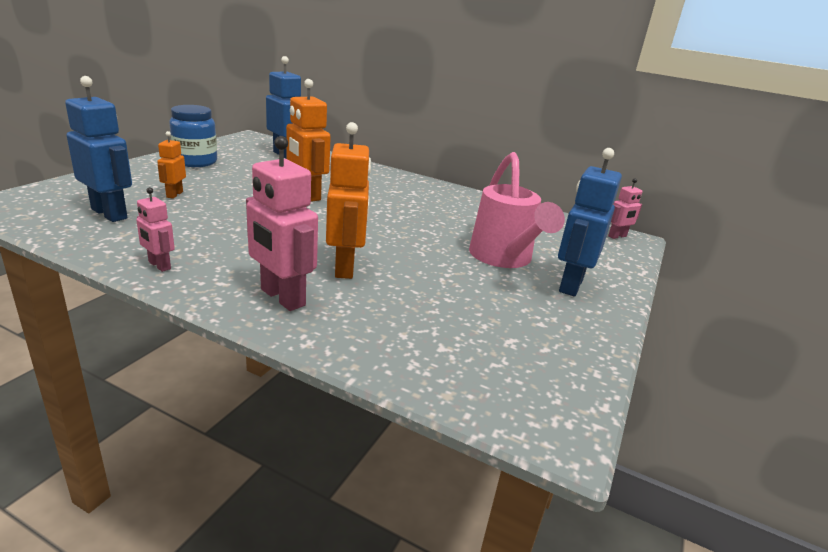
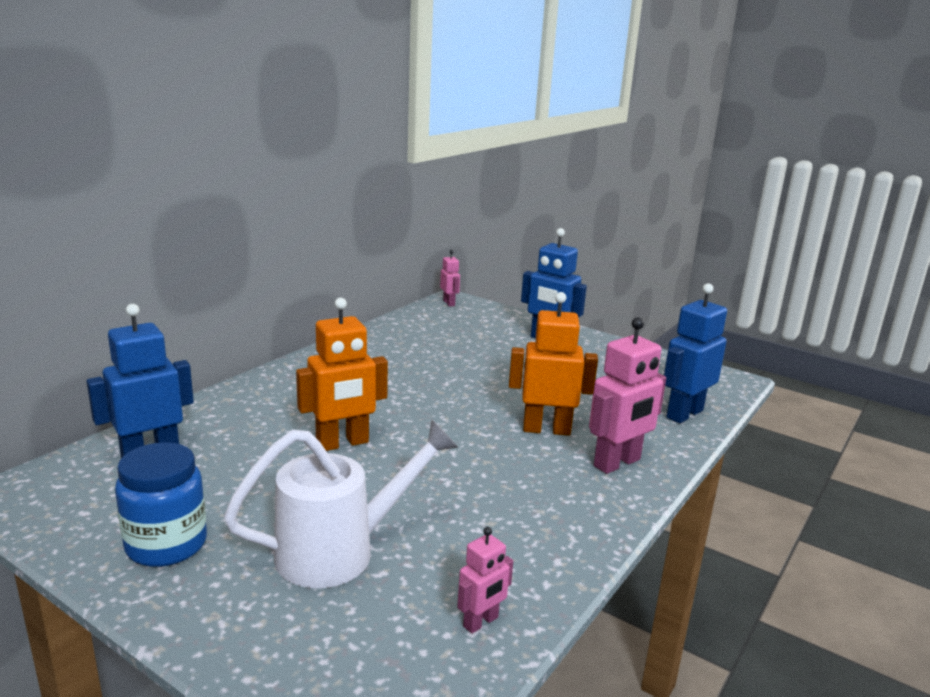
camera: 80 degrees left, 5 degrees down
(110, 214) = (424, 603): blue robot -> blue robot (684, 414)
(159, 265) = (576, 539): pink robot -> pink robot (481, 622)
(174, 194) = (340, 551): orange robot -> white watering can
(503, 258) = (507, 356): pink watering can -> none

